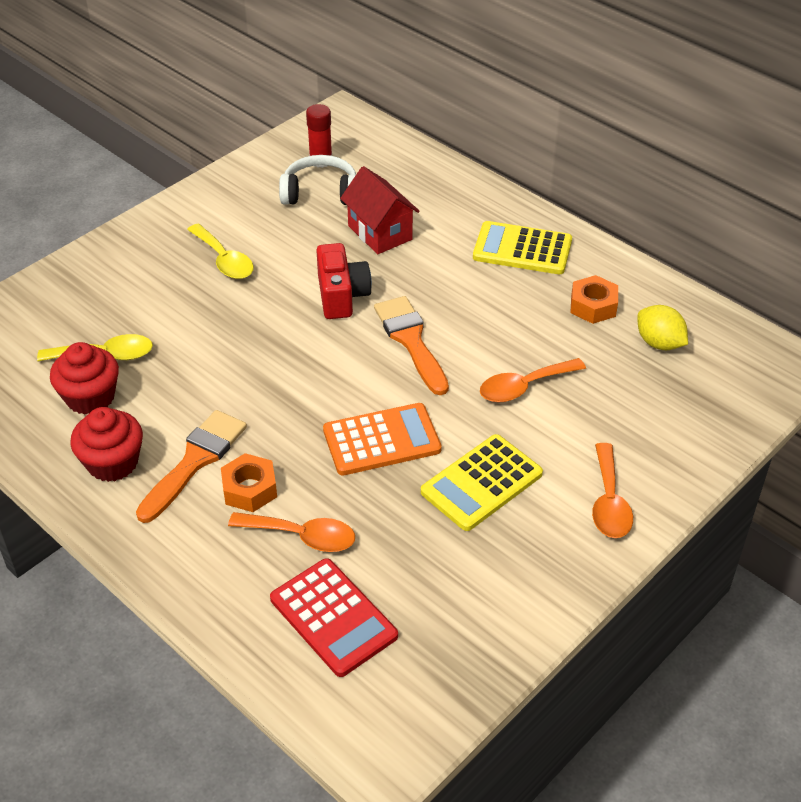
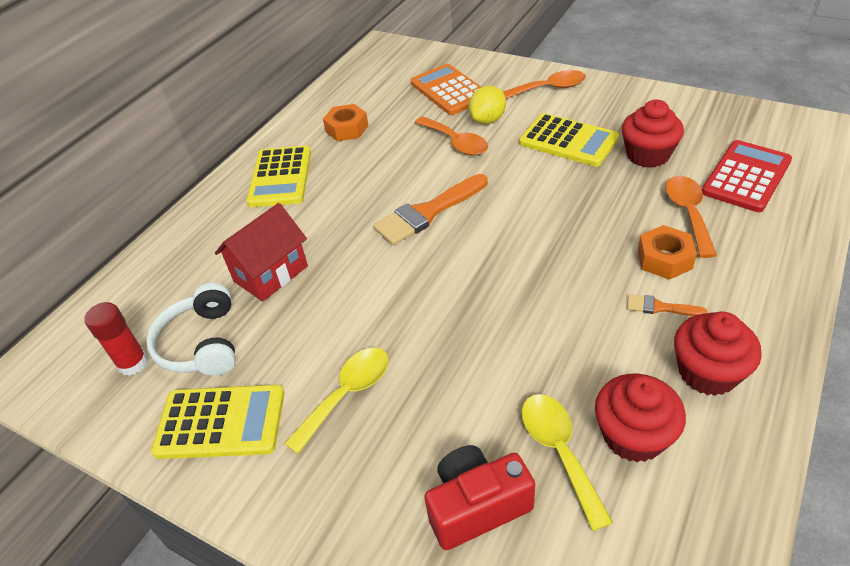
camera: 100 degrees left, 0 degrees up
(195, 461) = (660, 307): orange brush -> orange brush, size x0.48
(239, 199) = (220, 422): none -> yellow calculator
(341, 296) = (380, 274): red camera -> red camera (477, 506)
(382, 440) = (557, 199): orange calculator -> orange calculator (449, 90)
(419, 544) = (647, 155): none -> red cupcake
(659, 343) = (380, 95): yellow lemon -> yellow lemon (487, 120)

